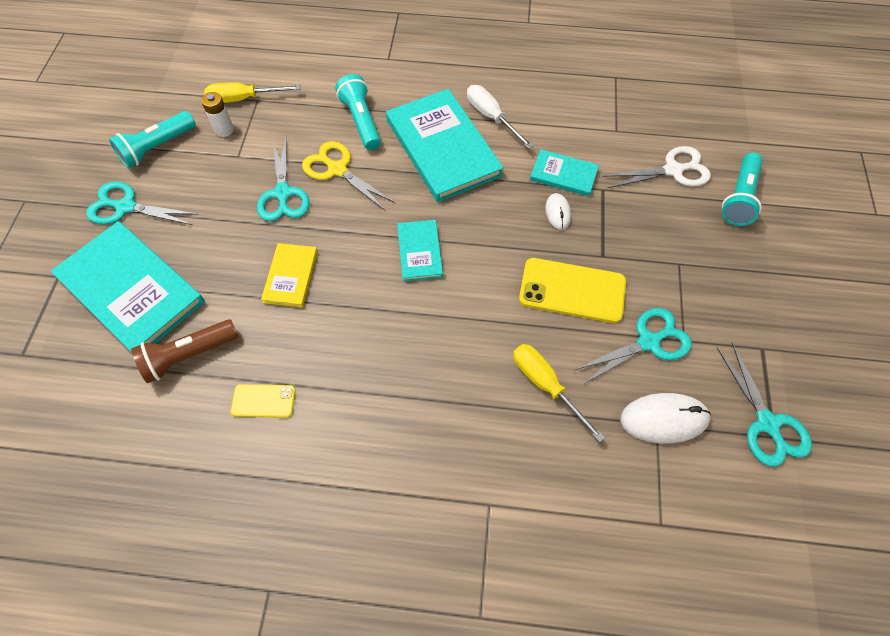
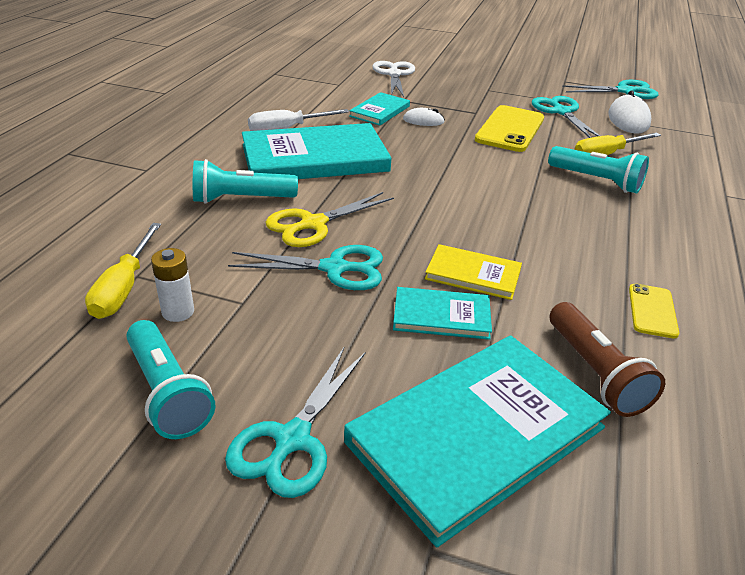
camera: 80 degrees left, 25 degrees down
(419, 252) = (453, 189): turquoise book -> turquoise book (441, 316)
(739, 198) = (430, 61): turquoise flashlight -> turquoise flashlight (596, 181)

